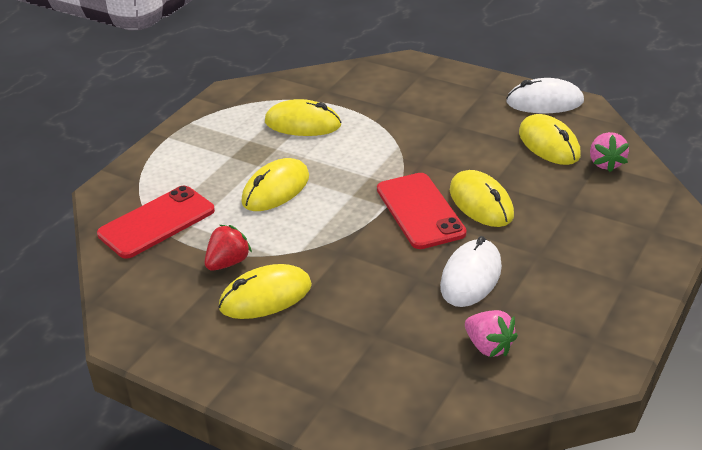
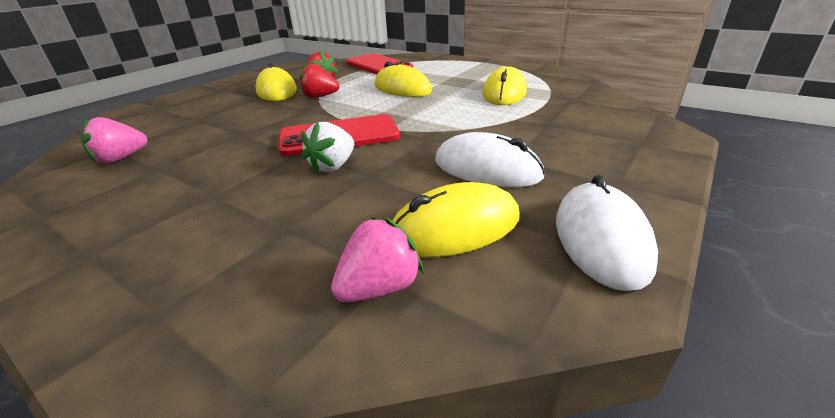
camera: 95 degrees right, 5 degrees down
(298, 249) = (320, 97): none -> red strawberry
(471, 277) = (218, 155): white mouse -> white mouse (487, 169)
(481, 203) = (333, 166): yellow mouse -> white strawberry
(606, 163) = (380, 287): pink strawberry -> pink strawberry turned 135 degrees clockwise

